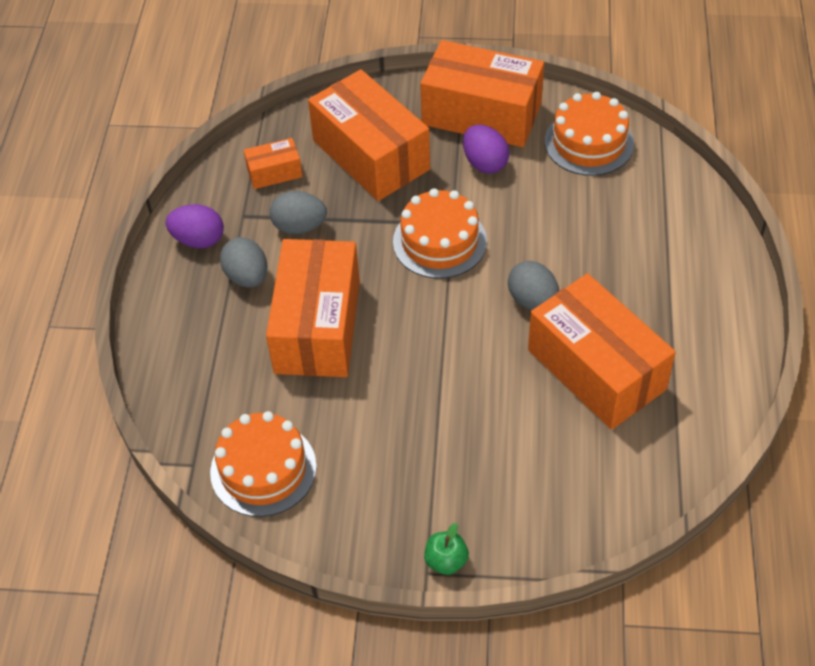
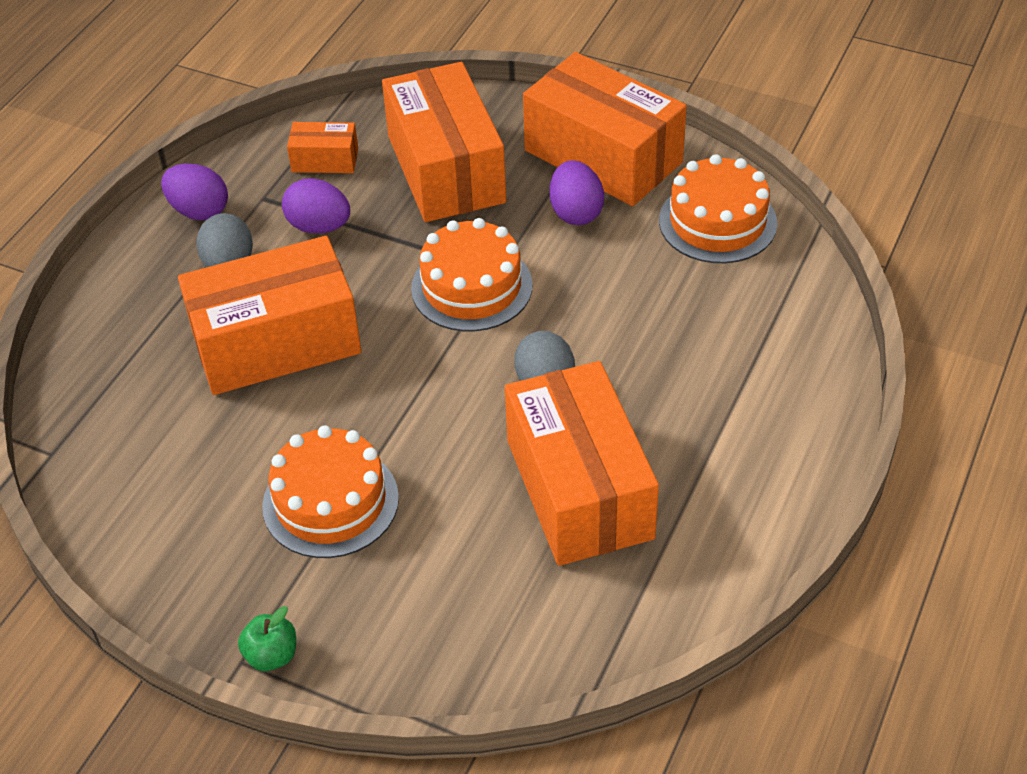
camera: 20 degrees right, 5 degrees down
(263, 469) = (124, 483): orange cake -> orange cake (330, 502)
(299, 226) = (319, 226): grey egg -> purple egg
(318, 326) = (276, 343): orange box -> orange box turned 45 degrees clockwise

